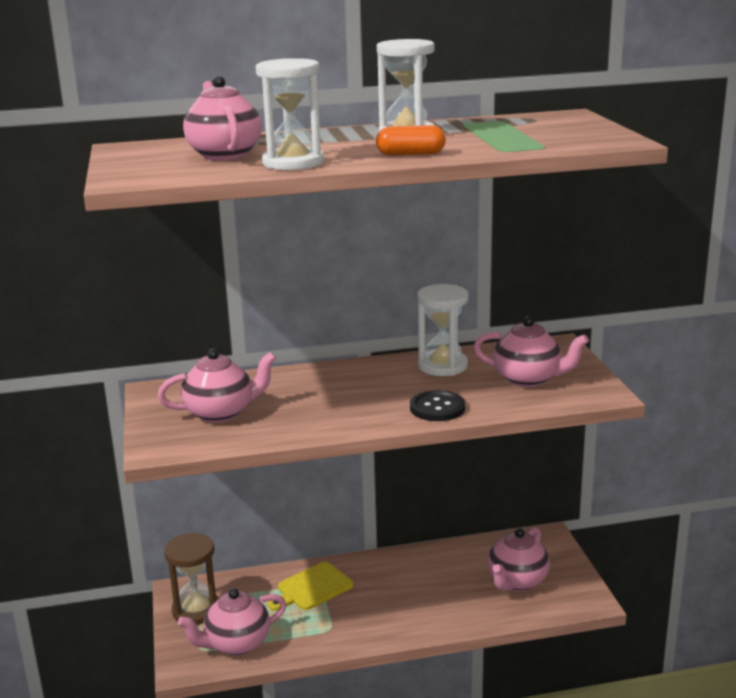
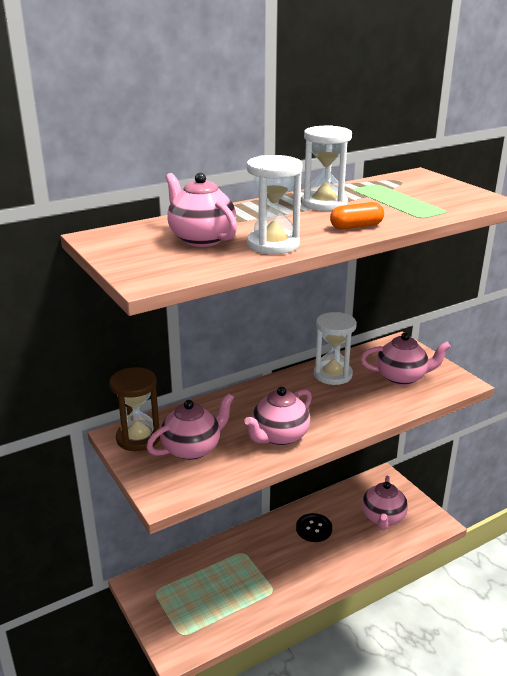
camera: 20 degrees left, 5 degrees up
(196, 610) = (159, 599): brown hourglass -> brown hourglass (138, 438)
(236, 644) = (207, 622): pink teapot -> pink teapot (279, 436)
(312, 588) = (240, 557): yellow cutting board -> none
(437, 408) = (357, 415): black button -> black button (314, 529)

